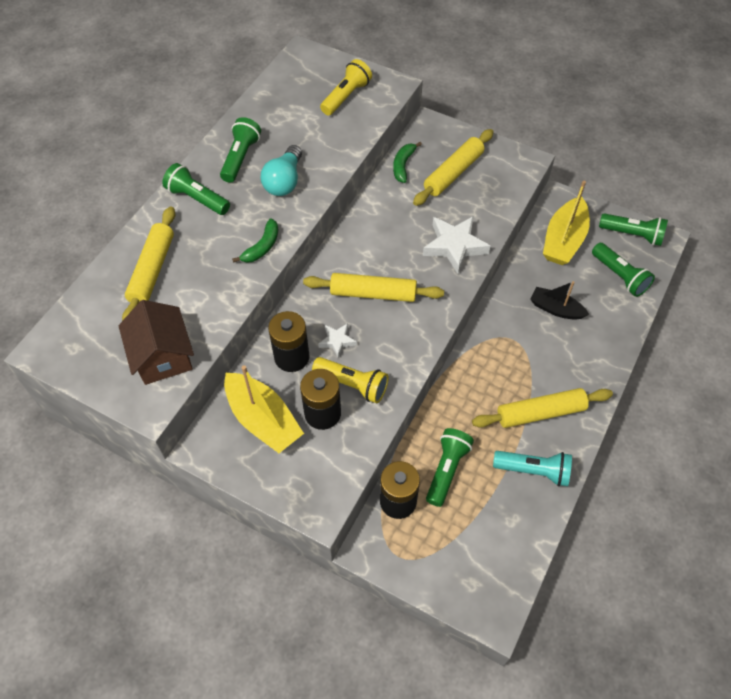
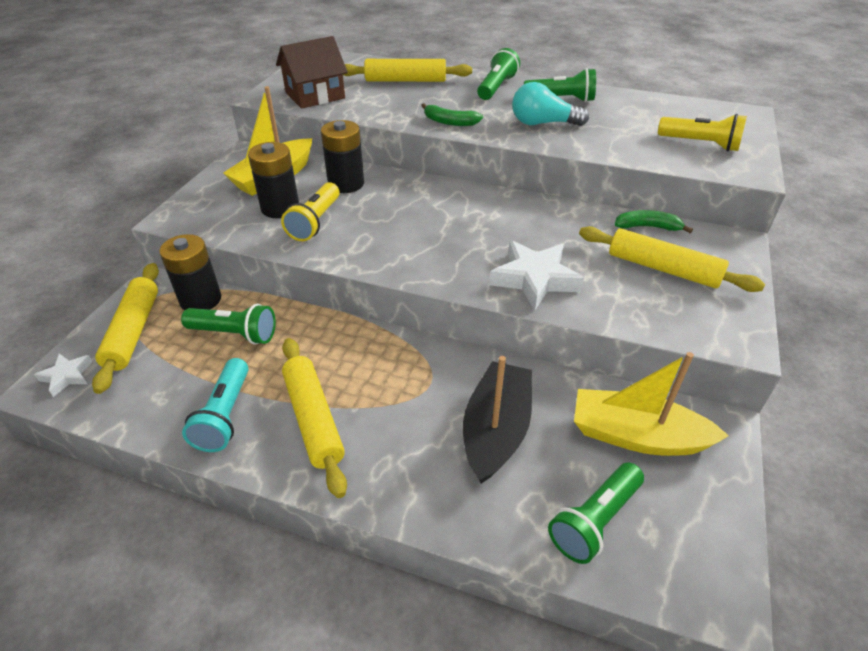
camera: 80 degrees right, 15 degrees down
(337, 341) = (369, 207): white star -> white star (67, 376)
(373, 293) = (438, 223): yellow rolling pin -> yellow rolling pin (133, 331)
(556, 309) = (496, 430): black boat -> black boat, size x1.57
(632, 235) = (702, 543): green flashlight -> none

